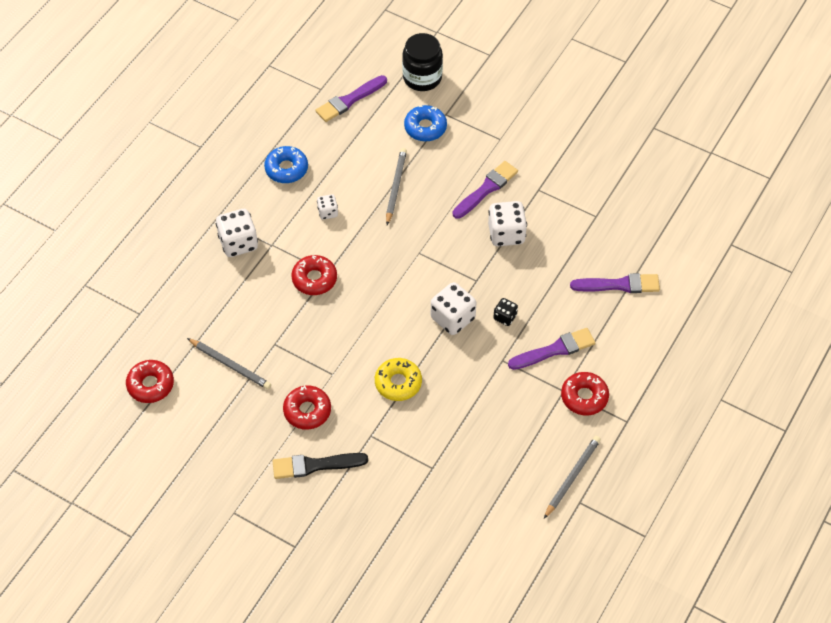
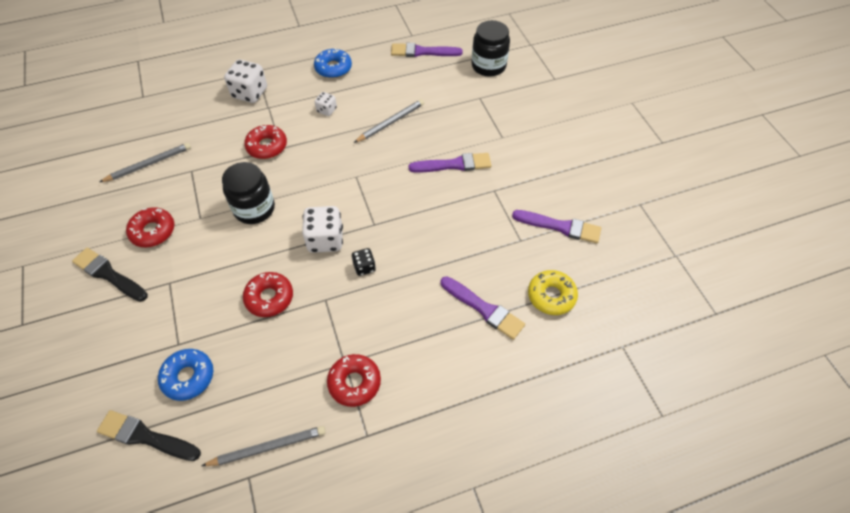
camera: 40 degrees right, 0 degrees up
(150, 385) = (91, 143): red donut -> red donut (269, 298)
(230, 365) = (148, 164): grey pencil -> grey pencil turned 105 degrees counterclockwise
(368, 335) = (254, 208): none -> black jar
(398, 383) = (233, 258): yellow donut -> yellow donut (551, 296)
(425, 127) = (455, 97): blue donut -> blue donut (188, 377)
(484, 535) = (146, 436): none -> black brush
(506, 234) = (434, 206): white dice -> none
(555, 350) = (374, 323): purple brush -> purple brush (560, 227)

